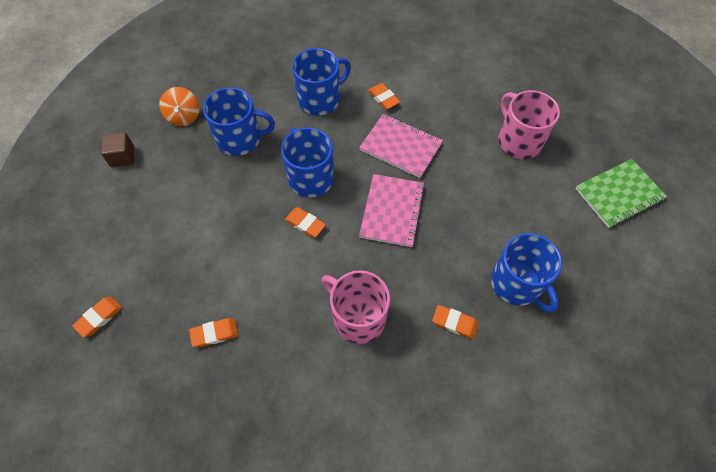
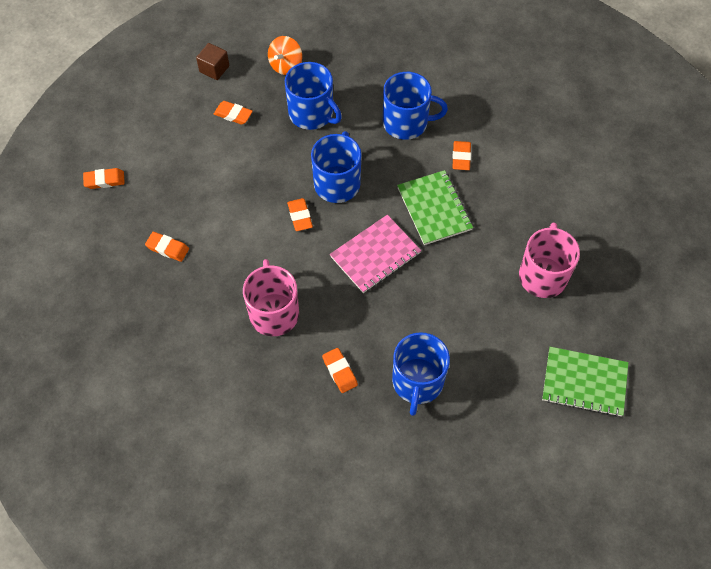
camera: 40 degrees right, 0 degrees up
(173, 182) = (233, 114): none -> orange eraser
(401, 147) = (434, 209): pink notebook -> green notebook

